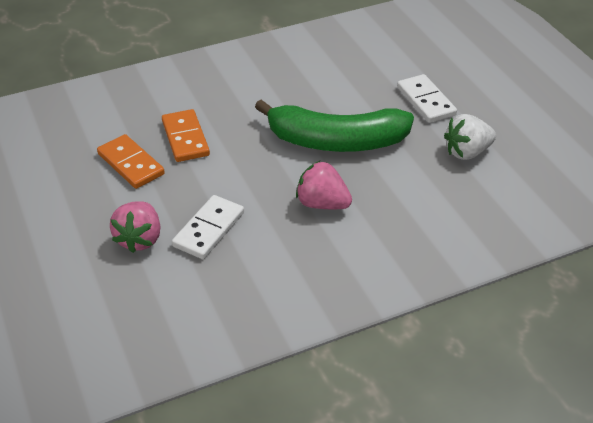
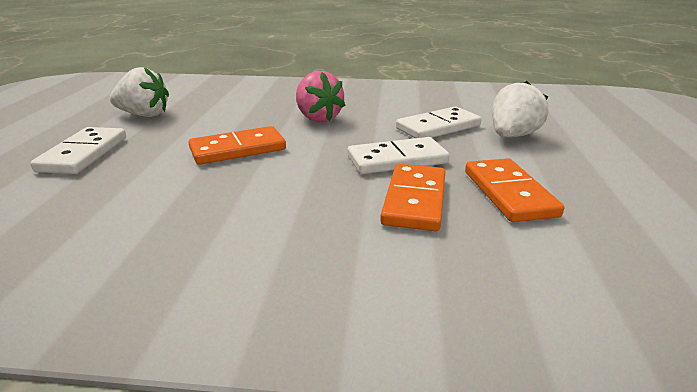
camera: 150 degrees left, 15 degrees down
(139, 239) = (512, 136): pink strawberry -> white strawberry
(217, 171) = (397, 160): none -> white domino
(336, 141) = (238, 149): green banana -> orange domino

